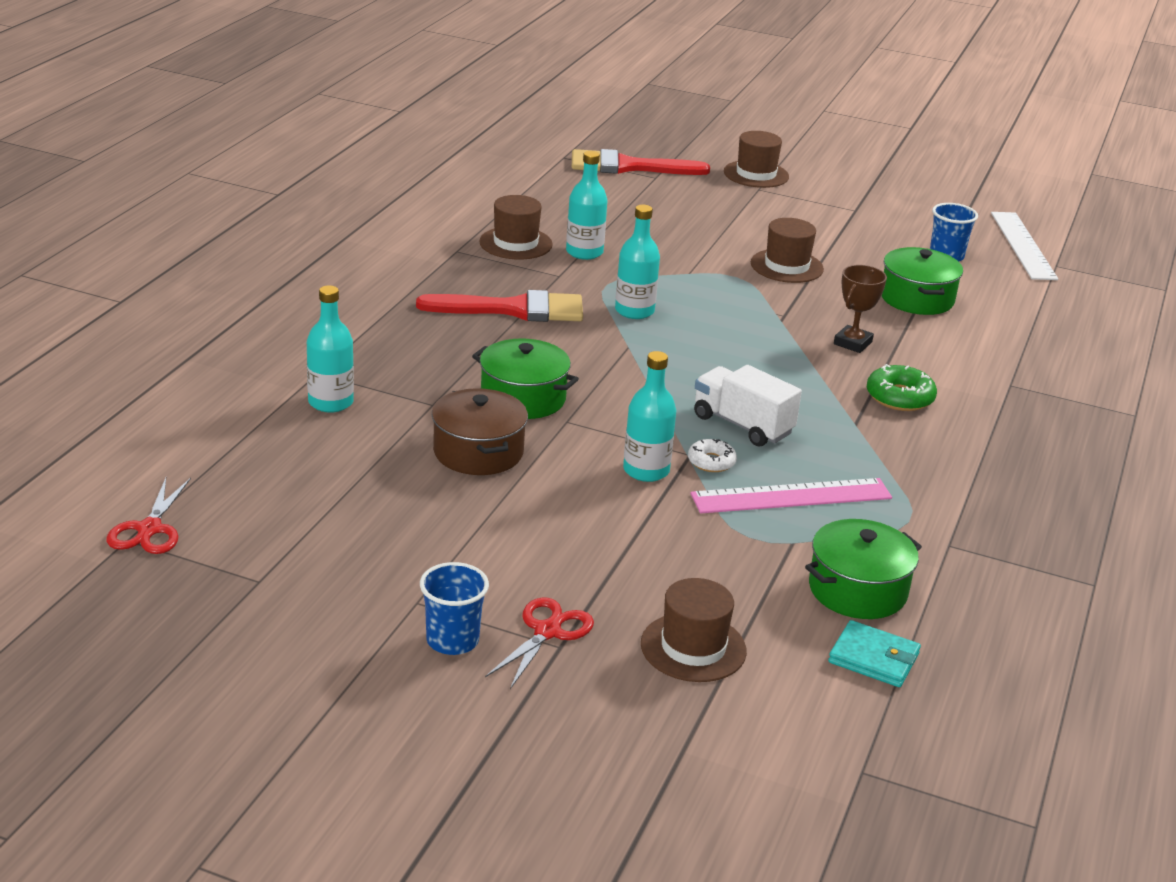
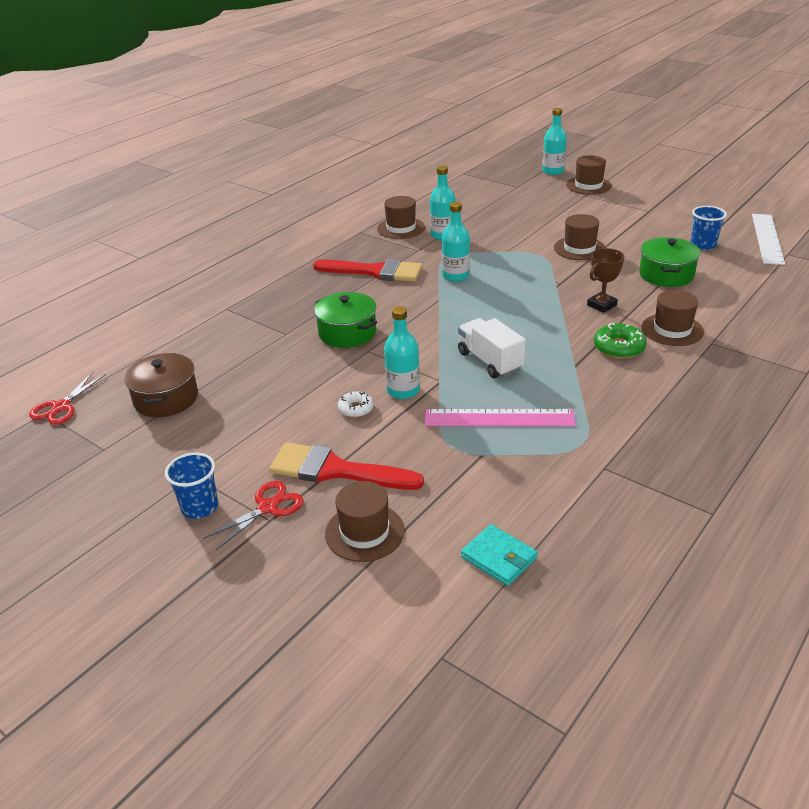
camera: 20 degrees right, 5 degrees up
(330, 402) = (222, 328): turquoise bottle -> turquoise bottle (553, 171)
(478, 452) = (296, 369): brown pot -> brown pot (166, 399)
(628, 166) = (502, 179): red brush -> red brush (335, 470)
(711, 462) = (453, 387): white donut -> white donut (356, 409)
(857, 590) = (513, 498): green pot -> none
(955, 371) = (672, 330): none -> brown hat

